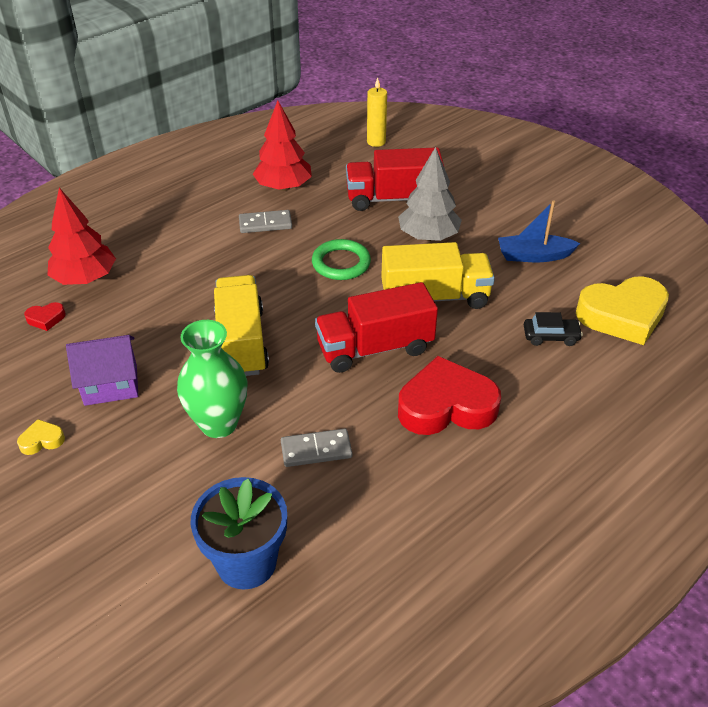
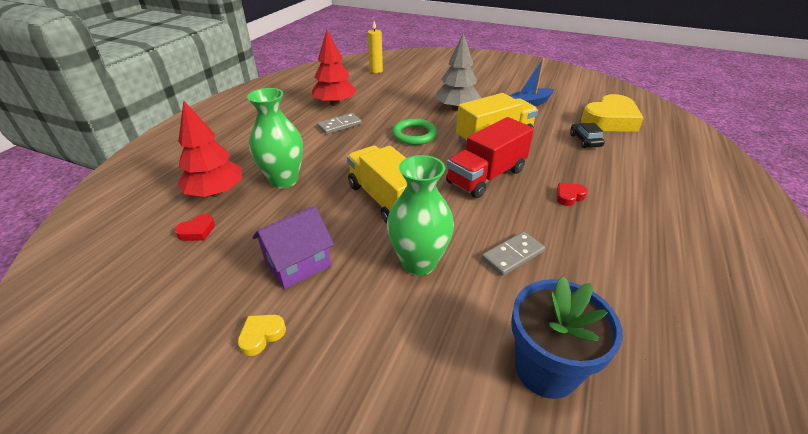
camera: 25 degrees left, 5 degrees down
(157, 284) = (284, 180): none -> green vase
(393, 199) = (414, 95): red truck -> none
(446, 406) = (569, 196): red heart -> red heart, size x0.42
(551, 336) = (585, 140): black car -> black car turned 75 degrees counterclockwise

